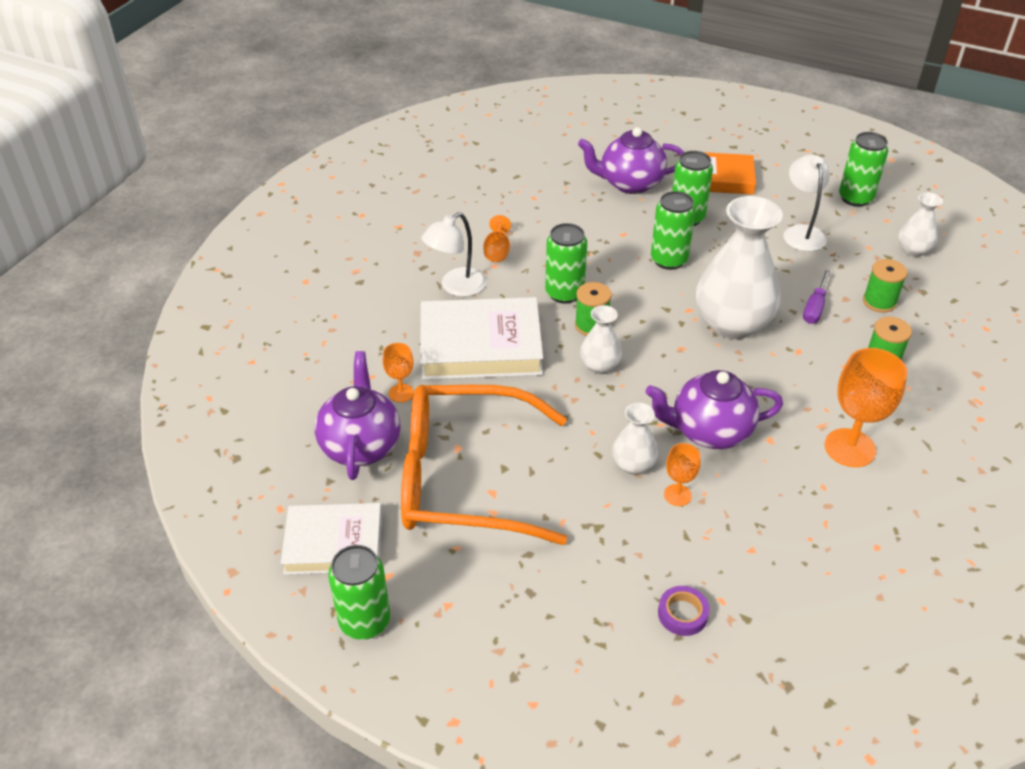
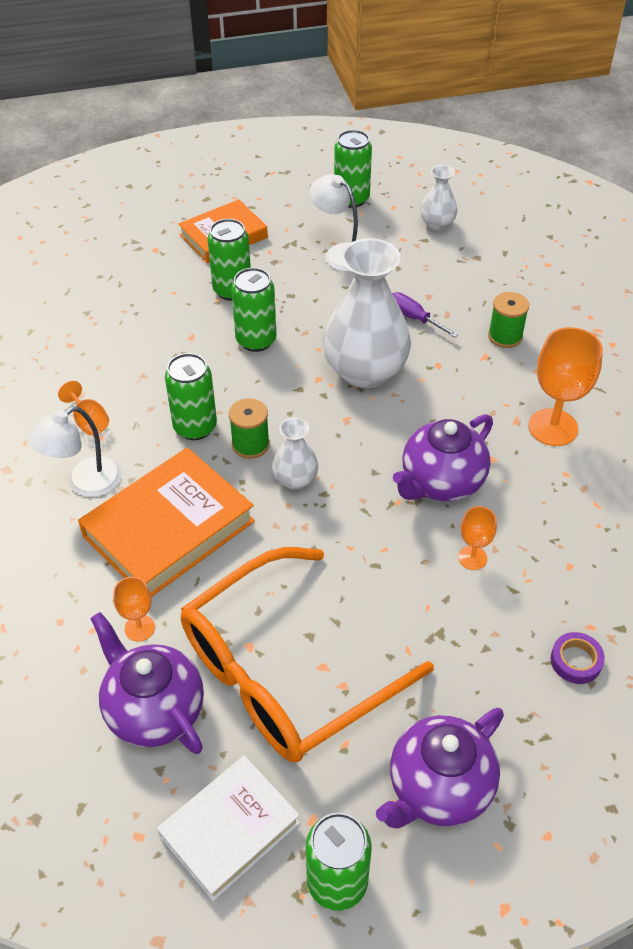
camera: 40 degrees left, 5 degrees up
(456, 287) = (84, 483): white lamp -> white lamp turned 45 degrees clockwise
(480, 346) = (169, 529): white book -> orange book
(630, 183) = (149, 282): purple teapot -> purple teapot (438, 788)
(633, 465) = (413, 555): white vase -> none
(814, 308) = (414, 318): purple screwdriver -> purple screwdriver turned 150 degrees clockwise
(879, 302) = (455, 284): green spool -> none

